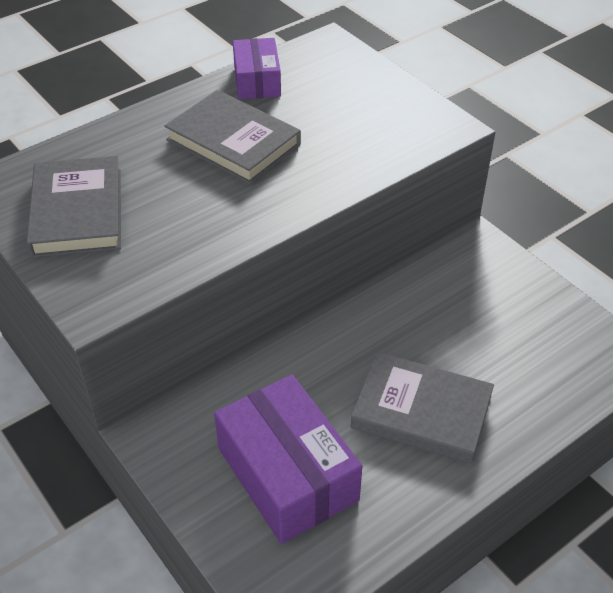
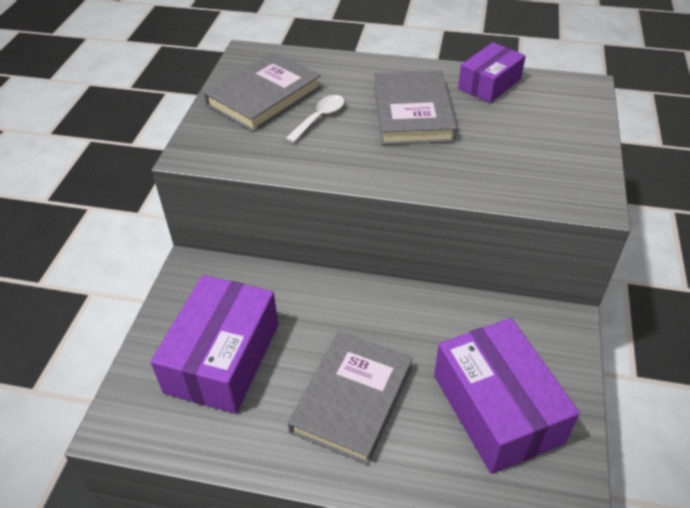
camera: 50 degrees right, 0 degrees up
(162, 197) = (319, 118): none -> white spoon
(421, 412) = (352, 399): grey book -> grey book turned 45 degrees clockwise
(512, 333) = (497, 408): none -> purple box

